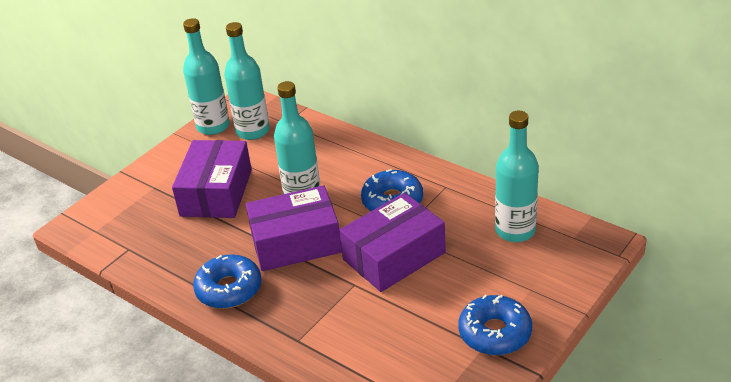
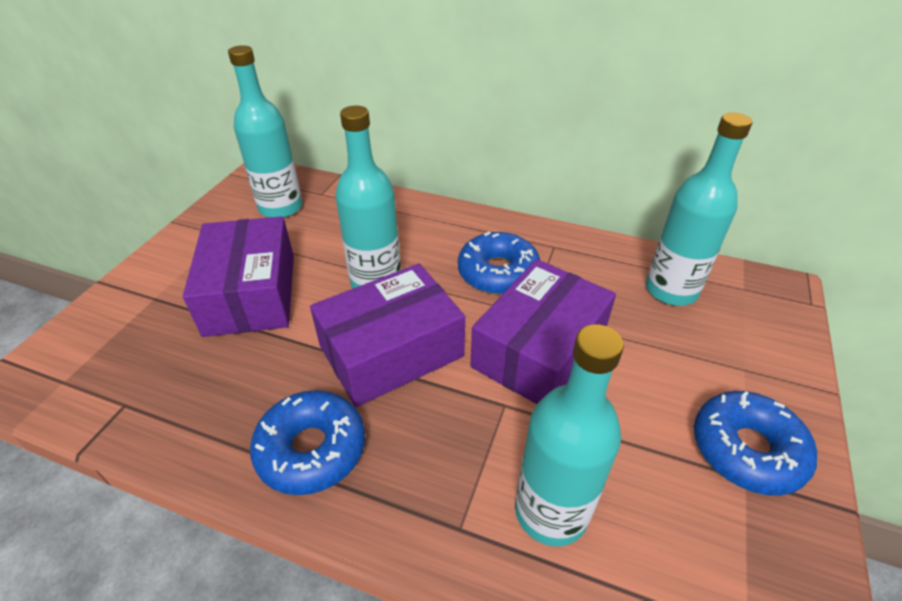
camera: 20 degrees left, 5 degrees up
(213, 126) = (225, 207): turquoise bottle -> turquoise bottle (551, 511)

